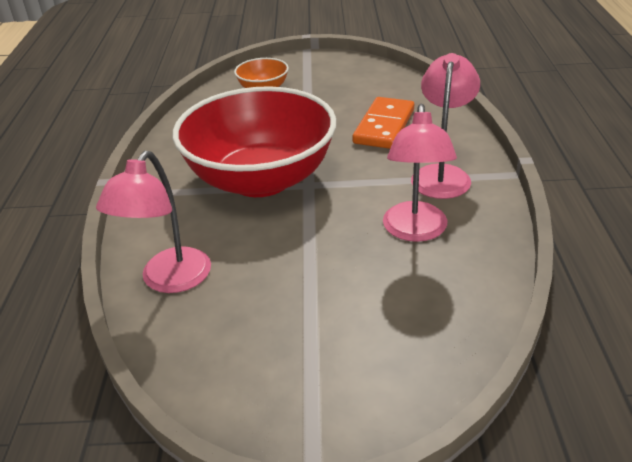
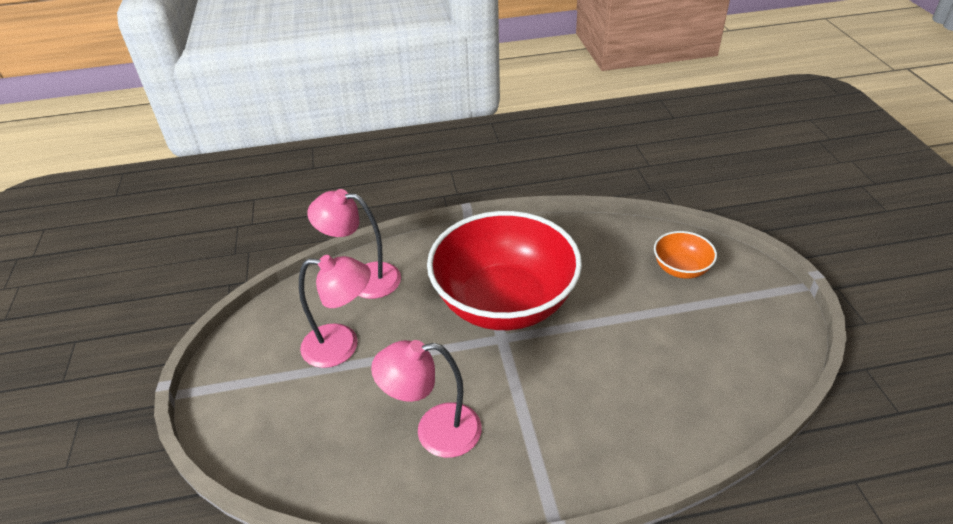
camera: 80 degrees right, 5 degrees up
(384, 126) = (632, 386): orange domino -> none
(442, 174) = (540, 450): pink lamp -> pink lamp (342, 346)

